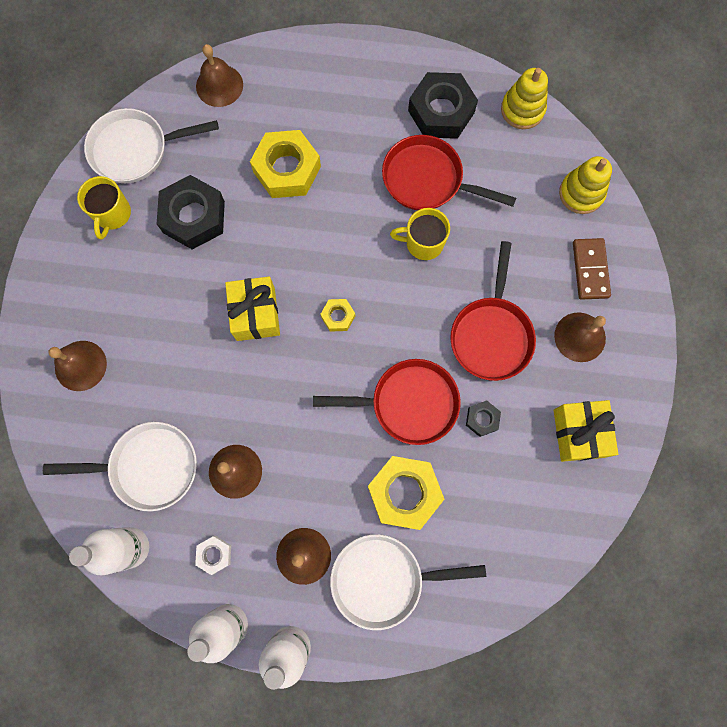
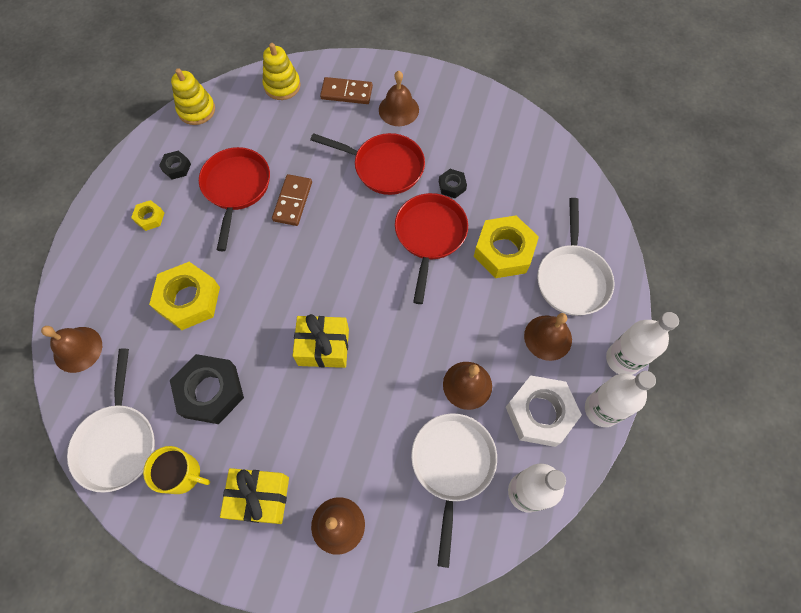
camera: 80 degrees left, 10 degrees down
(214, 554) = (540, 413): white nut -> white nut, size x2.06
(338, 316) = (342, 278): yellow nut -> yellow nut (150, 218)
(423, 243) = (293, 201): yellow mug -> brown domino
(427, 180) = (236, 188): red pan -> red pan turned 150 degrees clockwise
(441, 112) = (176, 167): black nut -> black nut, size x0.48
(579, 433) = (473, 125): yellow gift -> yellow gift (259, 497)

